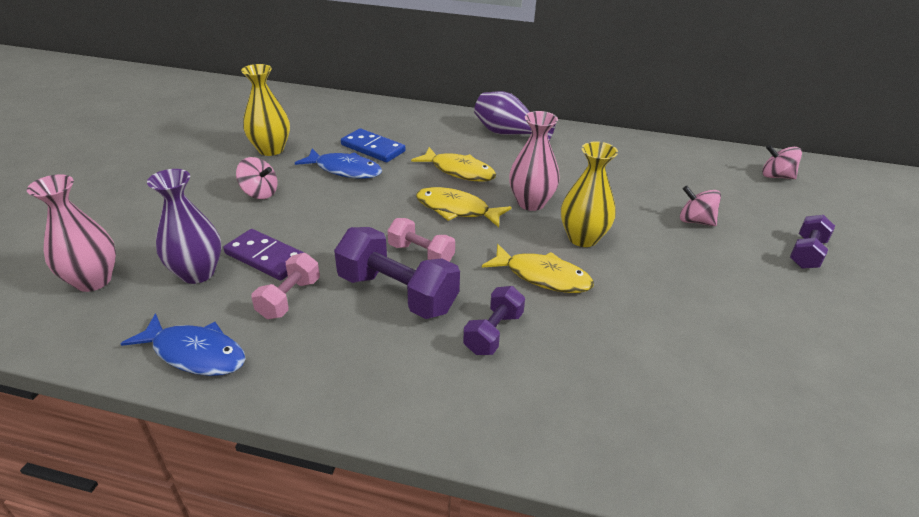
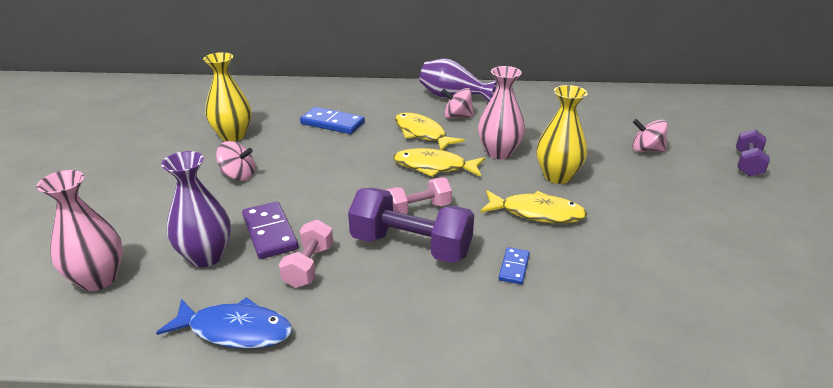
camera: 10 degrees left, 5 degrees down
(266, 257) = (270, 232): purple domino -> purple domino turned 45 degrees clockwise
(345, 170) = (313, 145): blue fish -> none
(421, 254) = (418, 209): pink dumbbell -> pink dumbbell turned 45 degrees counterclockwise
(459, 171) = (422, 134): yellow fish -> yellow fish turned 150 degrees counterclockwise
(493, 333) = (514, 267): purple dumbbell -> blue domino
(776, 176) = (696, 106): pink spinning top -> pink spinning top (457, 116)

